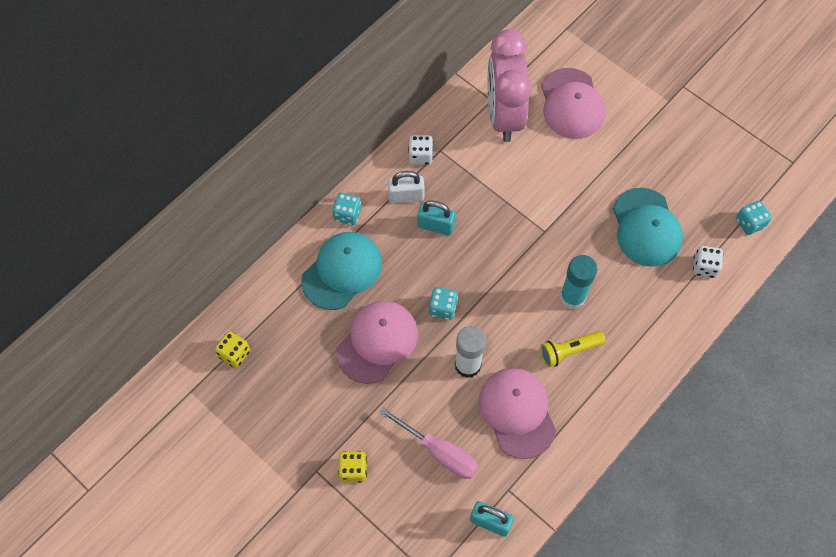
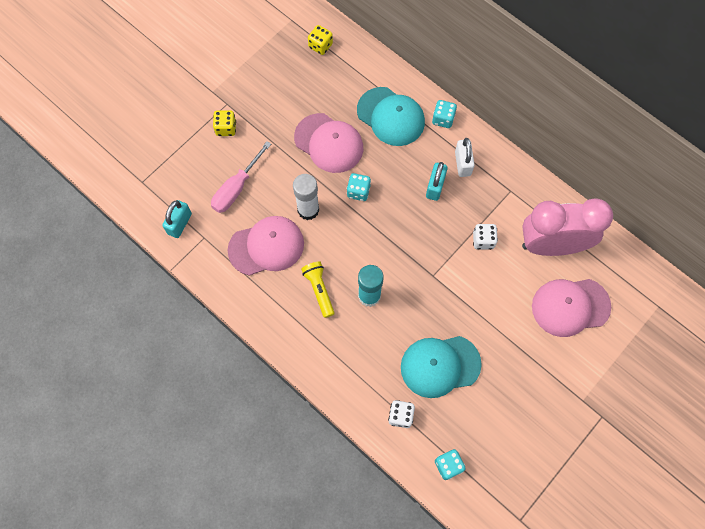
camera: 90 degrees right, 5 degrees up
(420, 156) = (503, 175): white dice -> white dice (483, 240)

